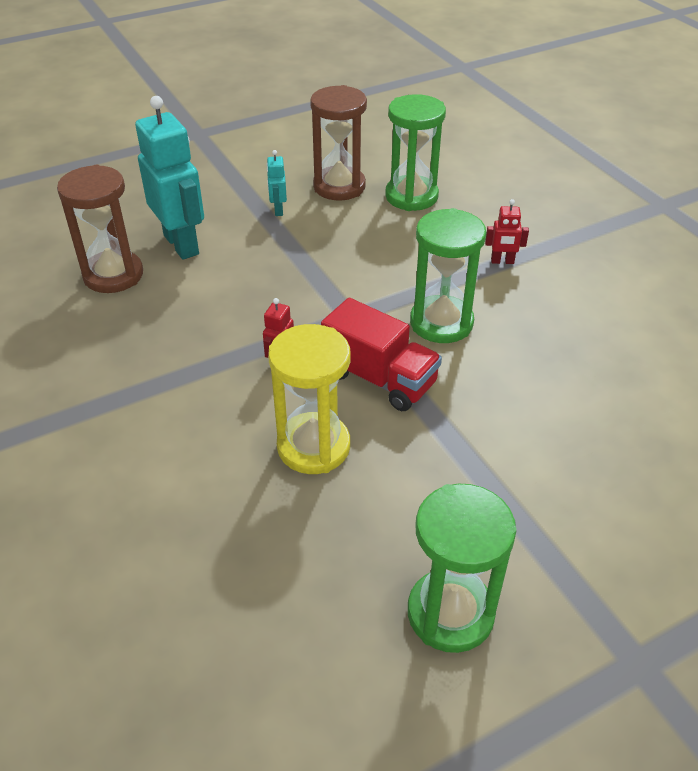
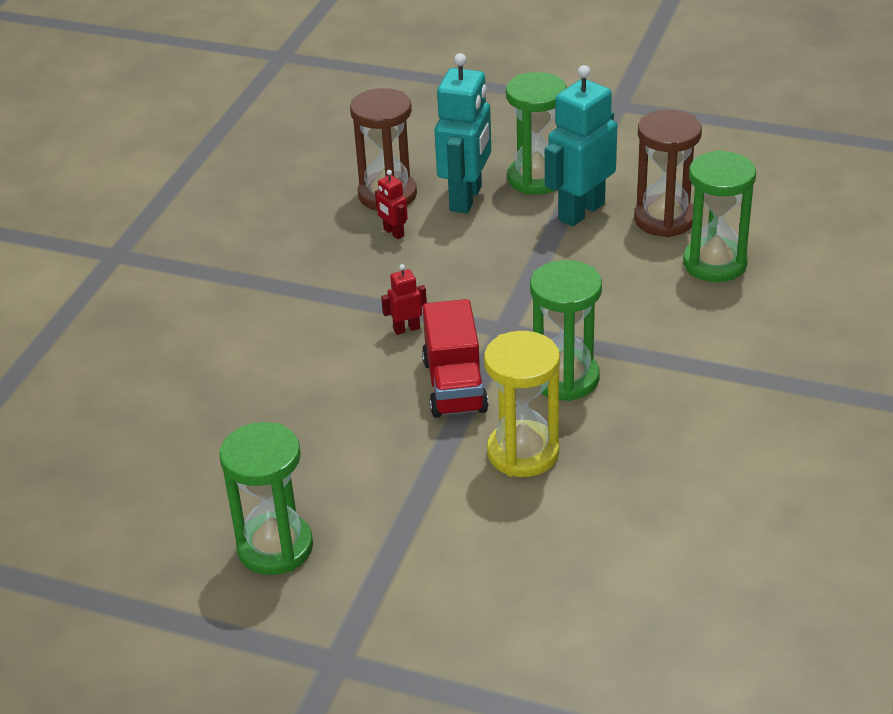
camera: 50 degrees right, 5 degrees down
(213, 205) = (536, 178): none -> green hourglass
(278, 210) = (581, 211): turquoise robot -> turquoise robot, size x2.24
(313, 446) = (344, 397): yellow hourglass -> yellow hourglass (523, 452)
(502, 261) = (699, 365): red robot -> red robot (393, 233)

